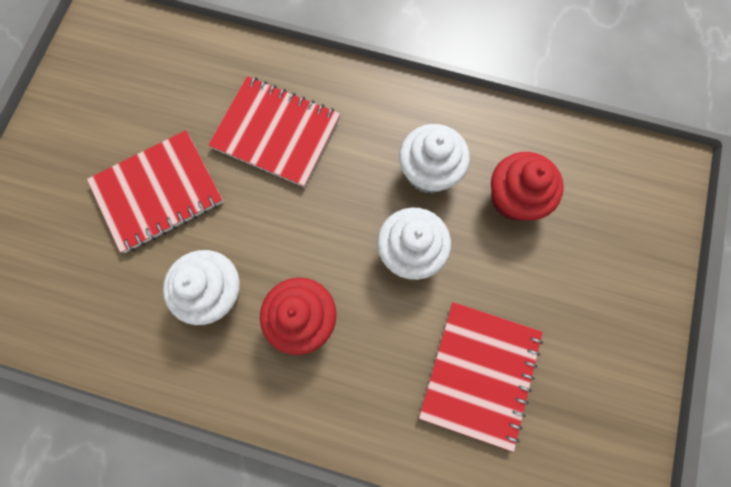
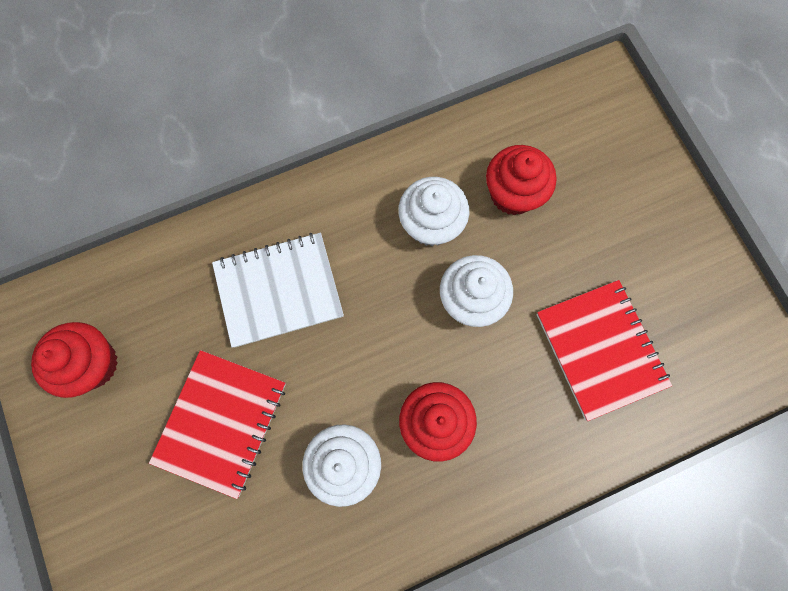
camera: 40 degrees left, 0 degrees up
(114, 85) = (93, 364): none -> red cupcake
(276, 133) = (279, 290): red notebook -> white notebook

